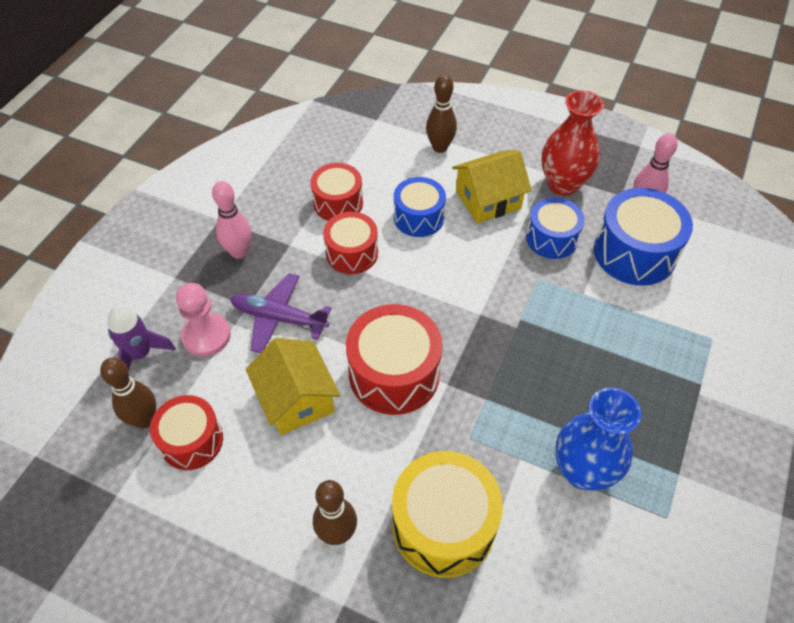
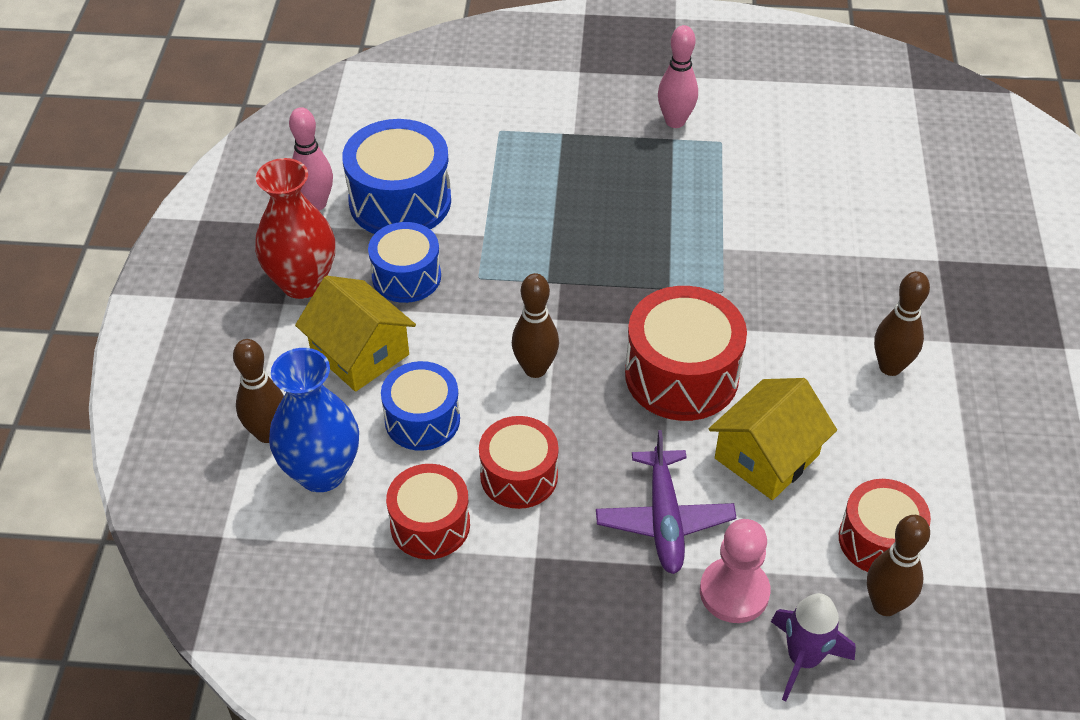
camera: 110 degrees left, 5 degrees down
(239, 252) = (577, 616): pink bowling pin -> pink bowling pin (675, 121)
(437, 287) = (535, 369): none -> brown bowling pin
(443, 525) = (827, 288): yellow drum -> none
(582, 471) = (709, 202): blue vase -> blue vase (321, 472)

